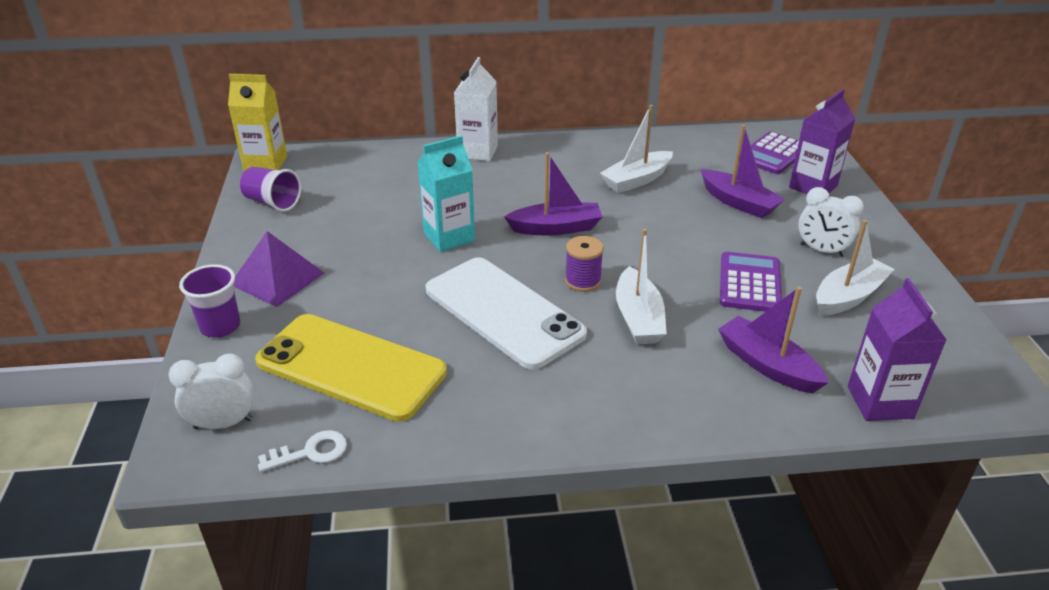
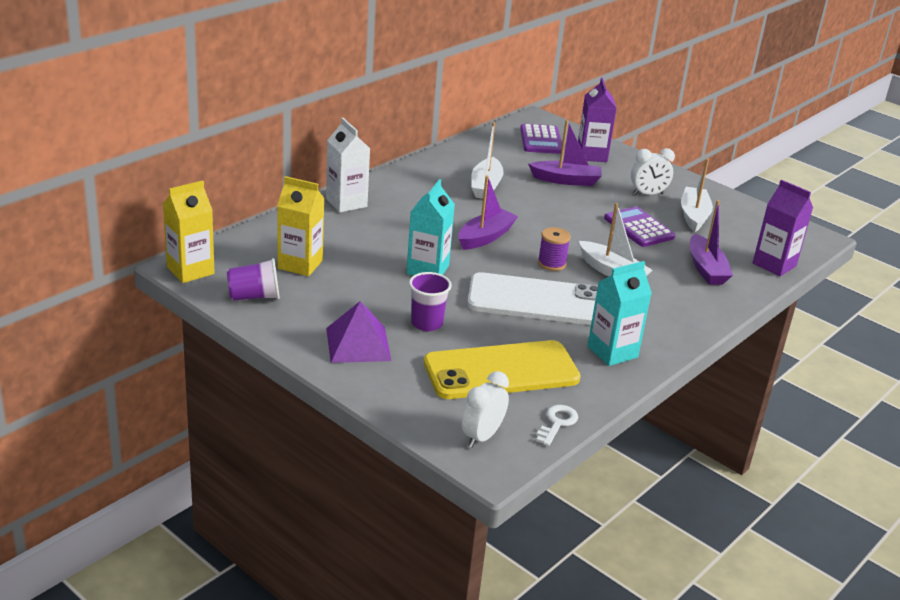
camera: 45 degrees left, 5 degrees down
(220, 326) = (375, 389): purple cup -> purple cup (426, 323)
(351, 190) = (300, 264): none -> yellow carton
(495, 406) = (612, 352): none -> turquoise carton
(767, 365) = (706, 269): purple boat -> purple boat turned 105 degrees counterclockwise

